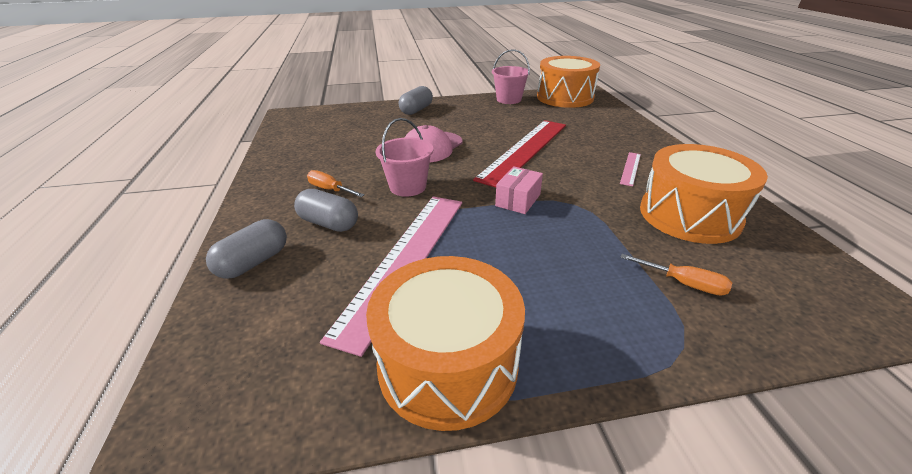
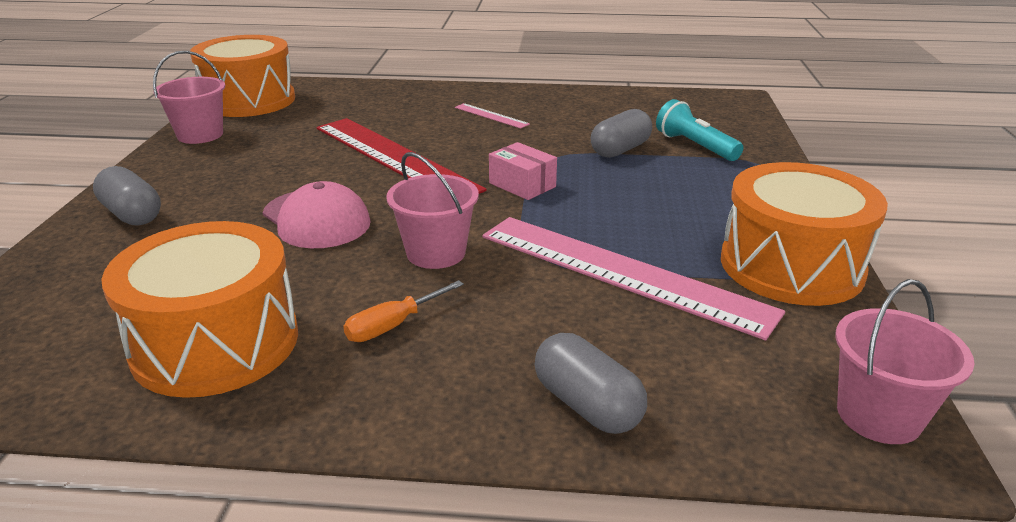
camera: 75 degrees left, 5 degrees down
(214, 418) = (878, 415): none -> pink bucket
(329, 223) = (506, 329): grey capsule -> grey capsule (620, 150)
(683, 283) = (695, 146): orange screwdriver -> turquoise flashlight
(689, 215) = (596, 116): orange drum -> orange drum (216, 343)

